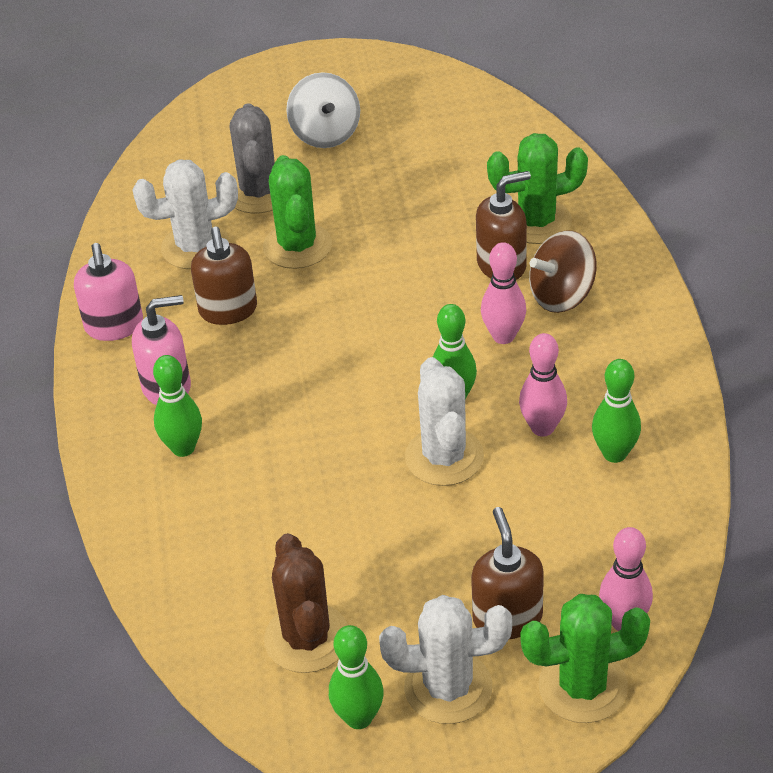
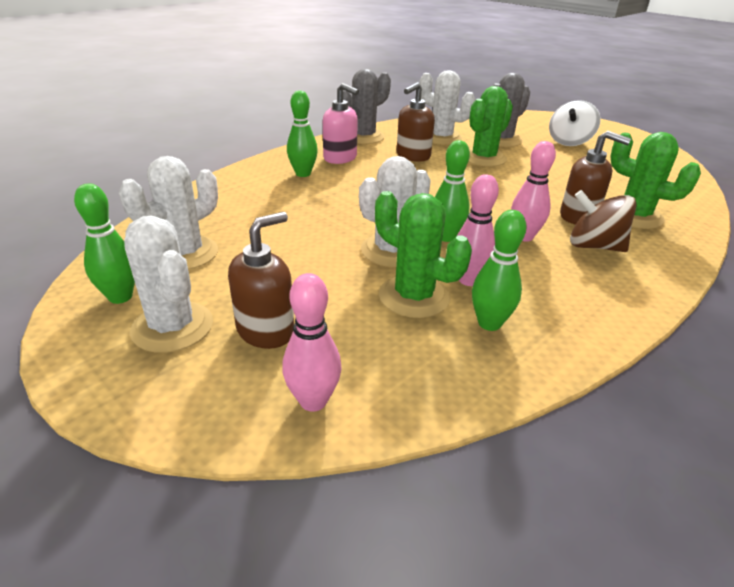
camera: 50 degrees right, 10 degrees down
(114, 326) = (363, 137): pink soap dispenser -> grey cactus
(307, 638) = (184, 253): brown cactus -> white cactus
(583, 686) = (216, 404): green cactus -> green cactus (414, 296)

